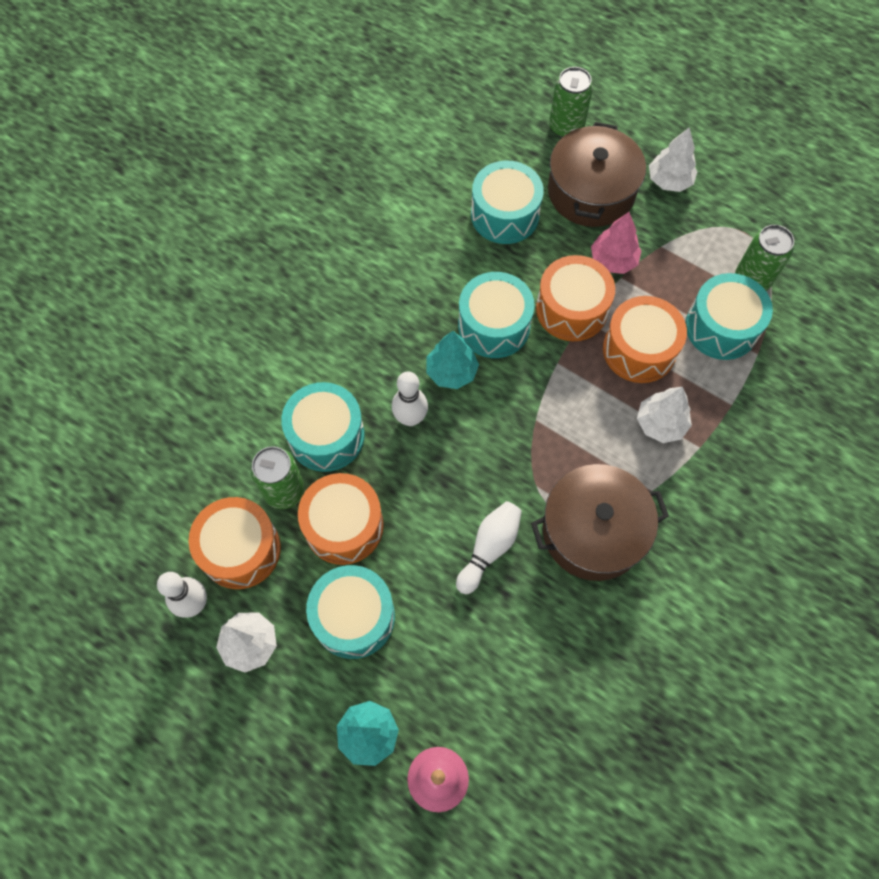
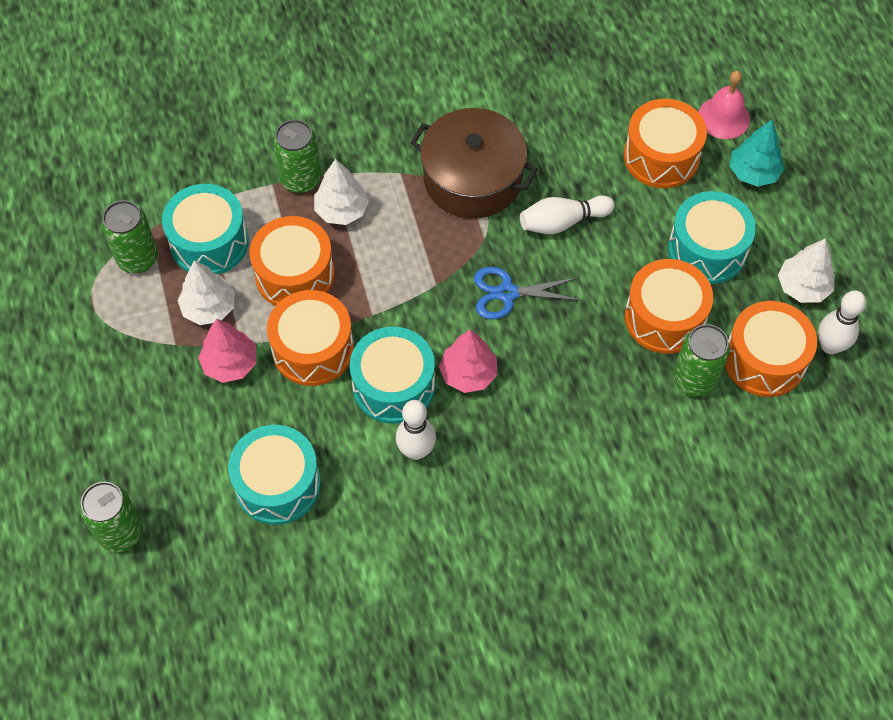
camera: 140 degrees left, 5 degrees down
(326, 436) = (623, 399): turquoise drum -> none
(410, 418) = (538, 361): white bowling pin -> white bowling pin (416, 450)
(451, 372) = (468, 373): turquoise tree -> pink tree
(460, 684) = (661, 156): none -> orange drum
(478, 453) = (507, 293): none -> blue scissors
(591, 191) = (175, 444): brown pot -> none
(669, 181) = (95, 398): white tree -> white tree (209, 308)
(715, 424) = (301, 179): none -> green can

